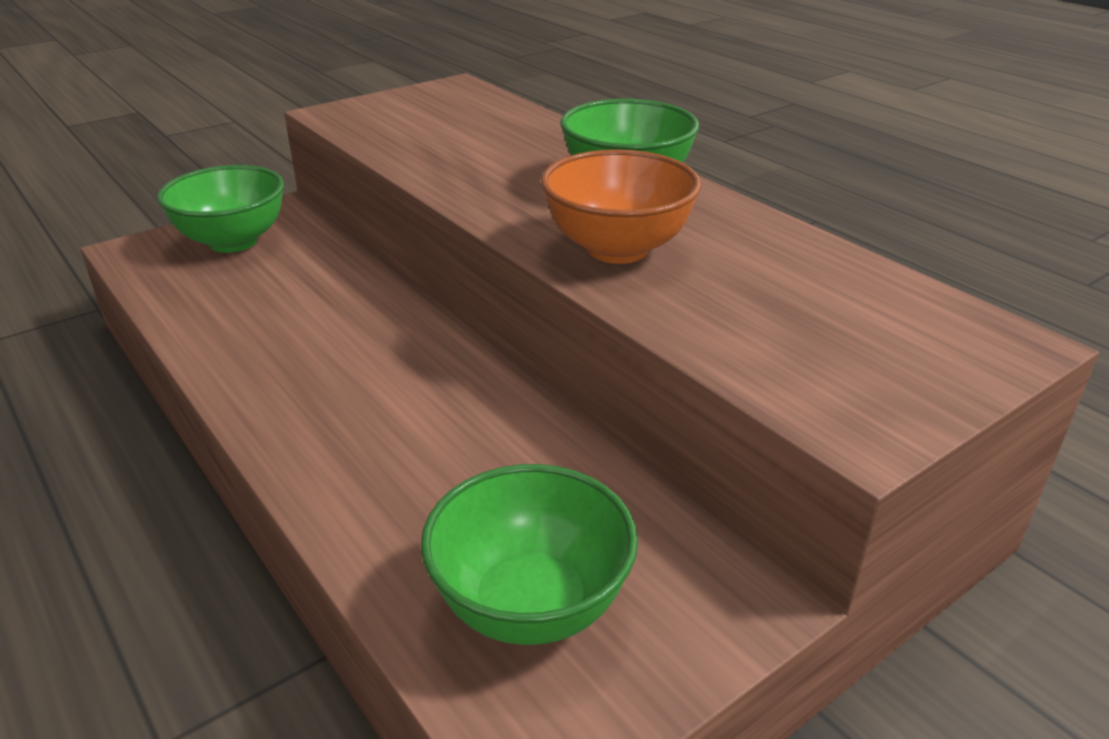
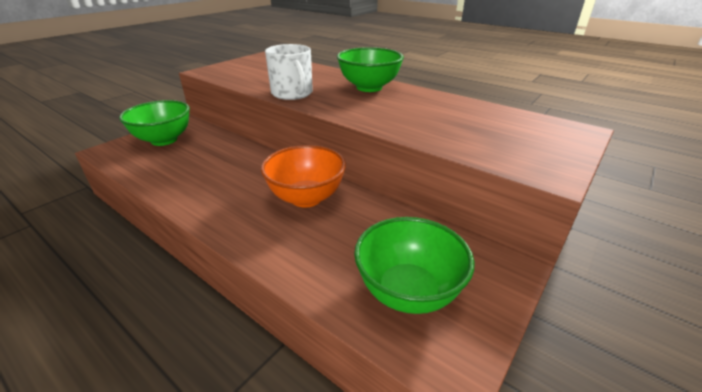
camera: 15 degrees left, 0 degrees up
(467, 183) = (292, 93): none -> white mug
(617, 249) = (383, 113): orange bowl -> orange bowl (306, 198)

